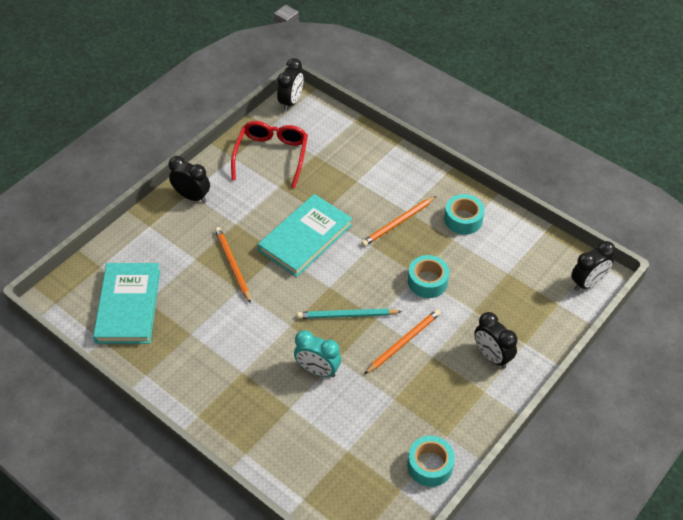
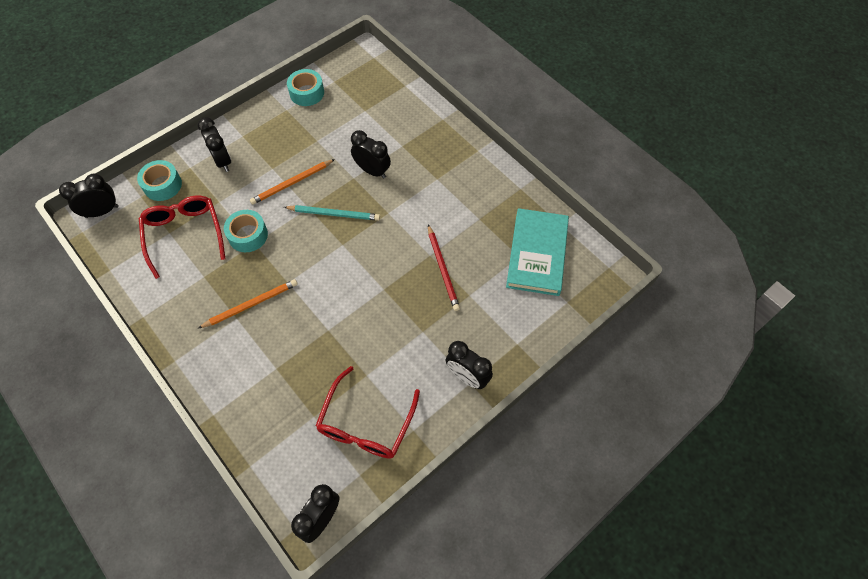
camera: 170 degrees left, 10 degrees up
(224, 278) = (442, 269): none -> red pencil
(232, 265) = (432, 282): orange pencil -> none
(305, 238) = (352, 302): turquoise book -> none
(318, 370) = (372, 171): turquoise clock -> black clock
(463, 219) = (182, 298): turquoise tape -> turquoise tape (162, 185)
(491, 272) = (184, 235): none -> red glasses

